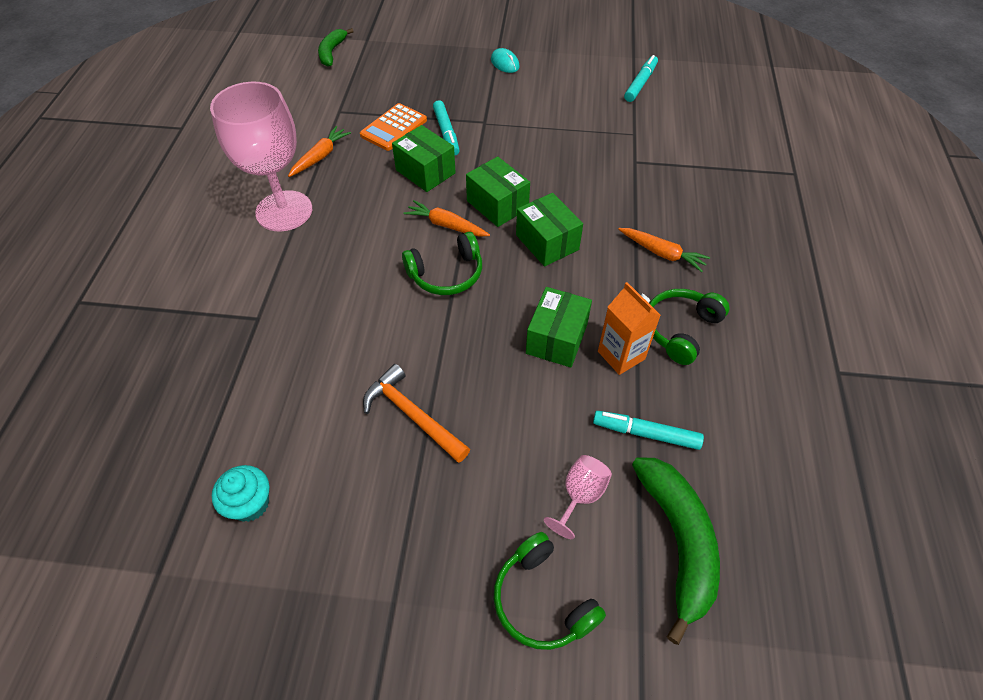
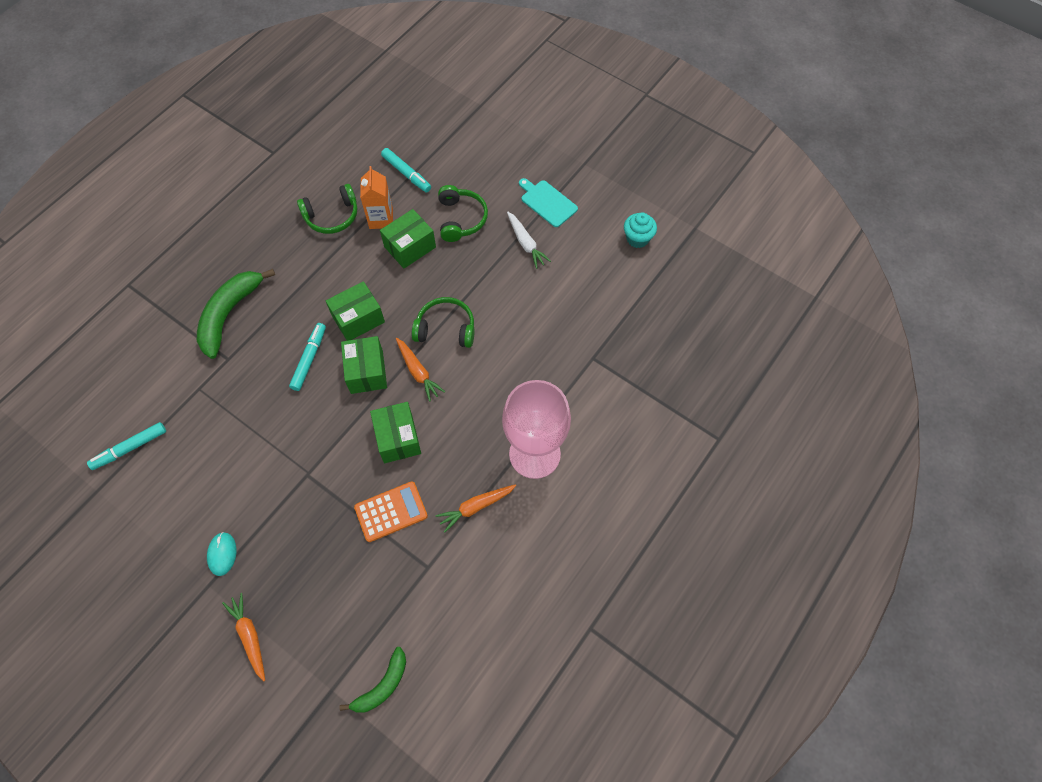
camera: 150 degrees left, 10 degrees up
(412, 415) = (526, 243): orange hammer -> white carrot
(416, 494) = (547, 202): none -> turquoise cutting board
(446, 133) = (349, 478): turquoise marker -> turquoise marker (309, 359)
(542, 600) = (515, 133): green headphones -> green headphones (461, 219)
(547, 242) = (358, 319): green box -> green box turned 60 degrees clockwise
(580, 496) = (465, 163): pink goblet -> none
(662, 253) = (290, 270): orange carrot -> orange carrot (249, 636)
(677, 541) = (435, 125): green banana -> green banana (229, 314)

